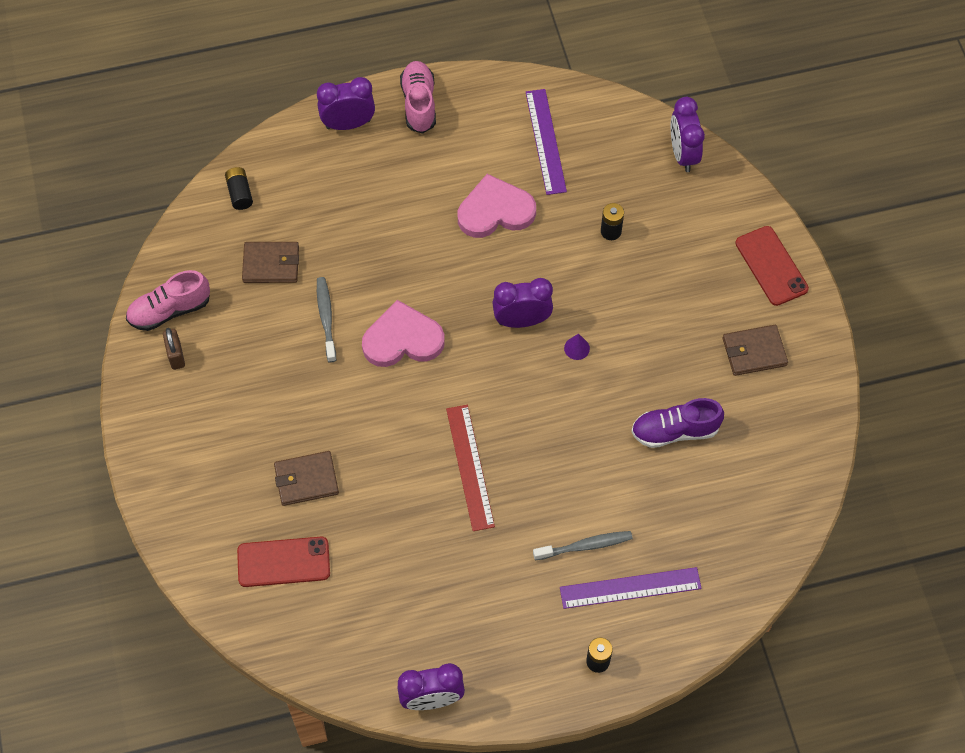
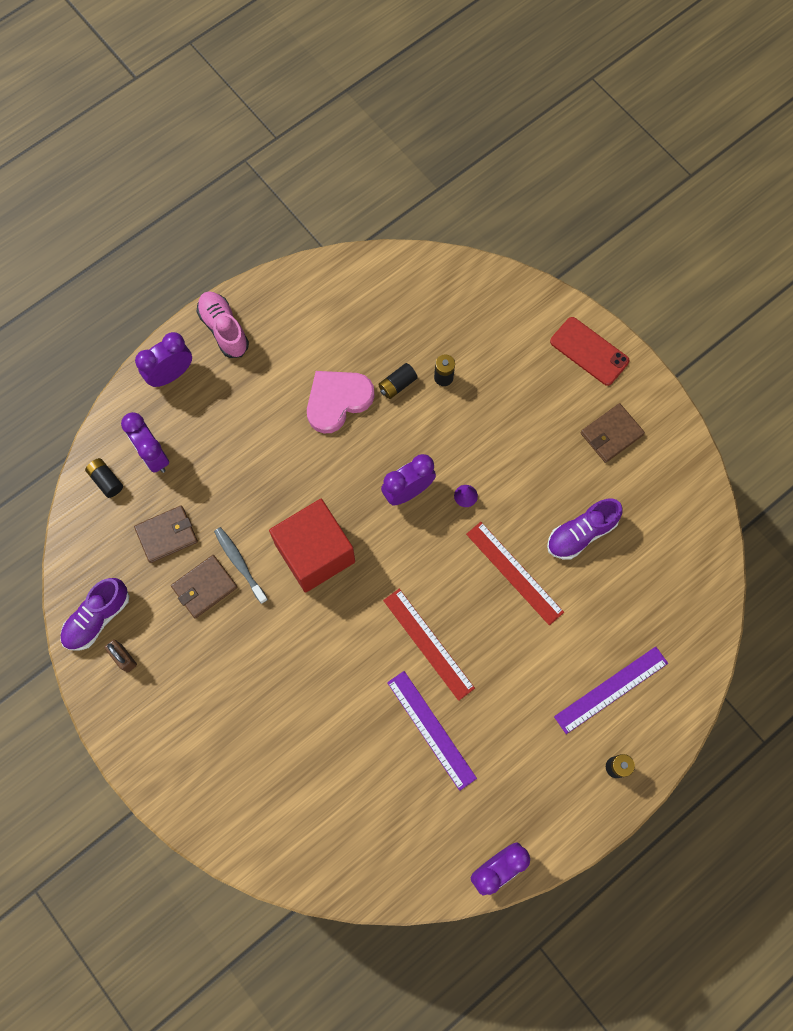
camera: 25 degrees left, 10 degrees up
(170, 310) = (97, 618): pink shoe -> purple shoe
(283, 562) = (312, 804): red phone -> none
(306, 480) = (295, 720): brown wallet -> brown wallet (204, 587)
(402, 339) = (315, 553): pink heart -> red cube
(545, 141) = (349, 318): purple ruler -> purple ruler (431, 730)
(561, 220) = (397, 385): none -> black battery
(585, 546) = (557, 670): grey toothbrush -> none
(589, 438) = (514, 572): none -> red ruler
(683, 154) = (470, 281): purple clock -> purple clock (153, 455)

